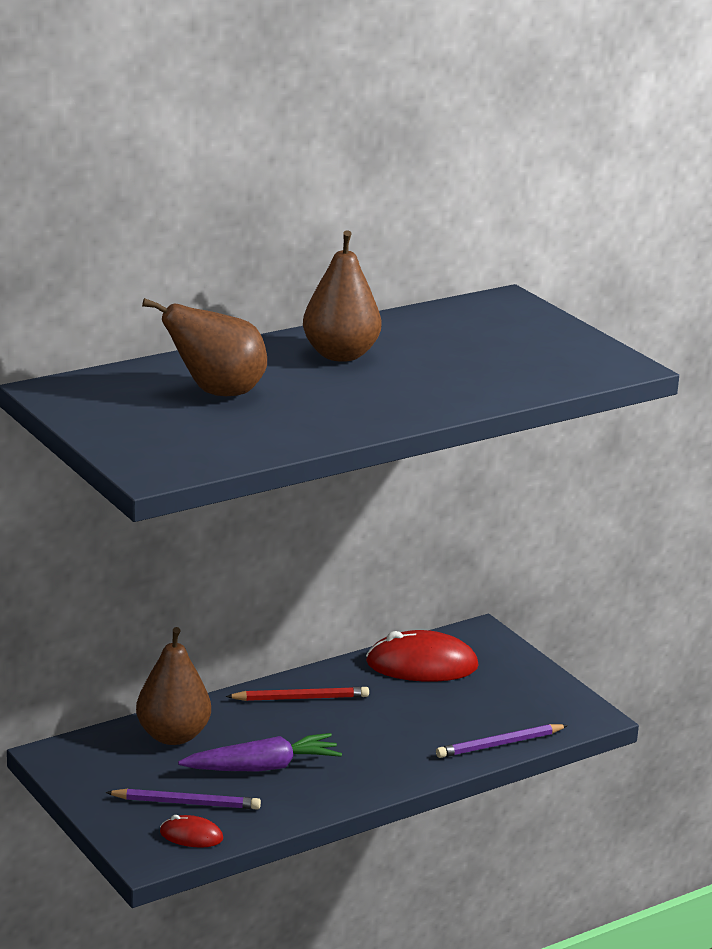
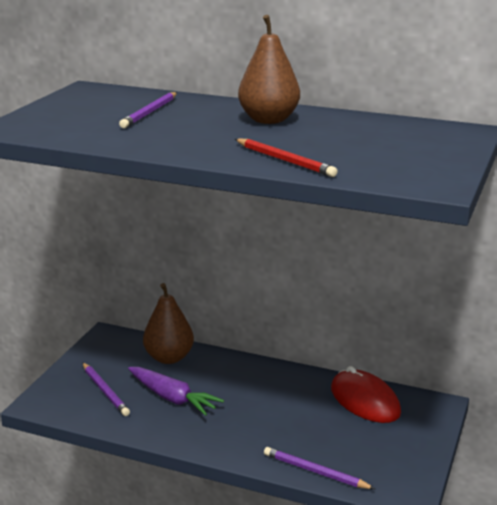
camera: 55 degrees right, 0 degrees up
(191, 836) = (73, 407): red mouse -> none
(216, 392) = (150, 112): brown pear -> purple pencil
(300, 698) = (264, 378): red pencil -> red pencil (284, 160)

